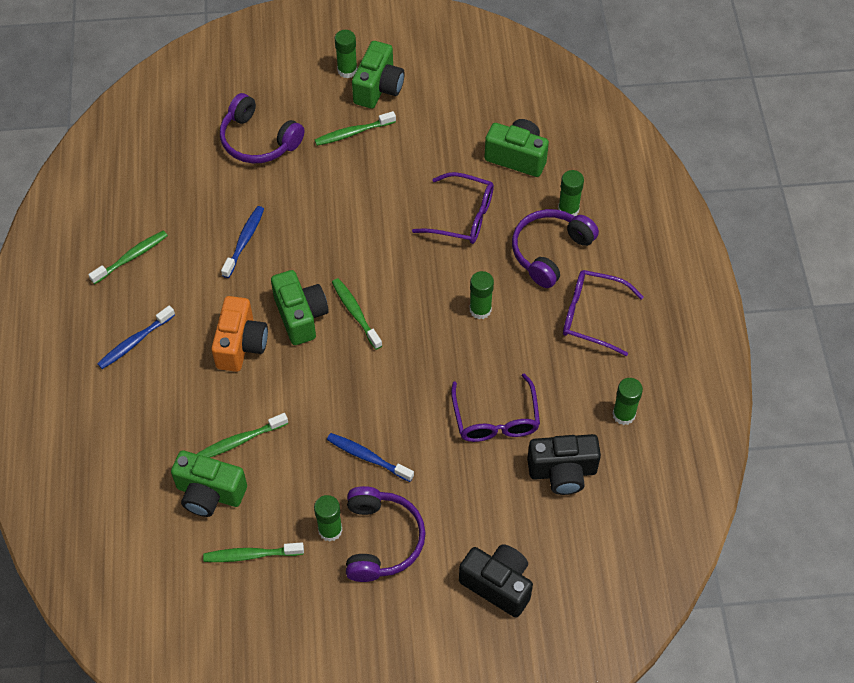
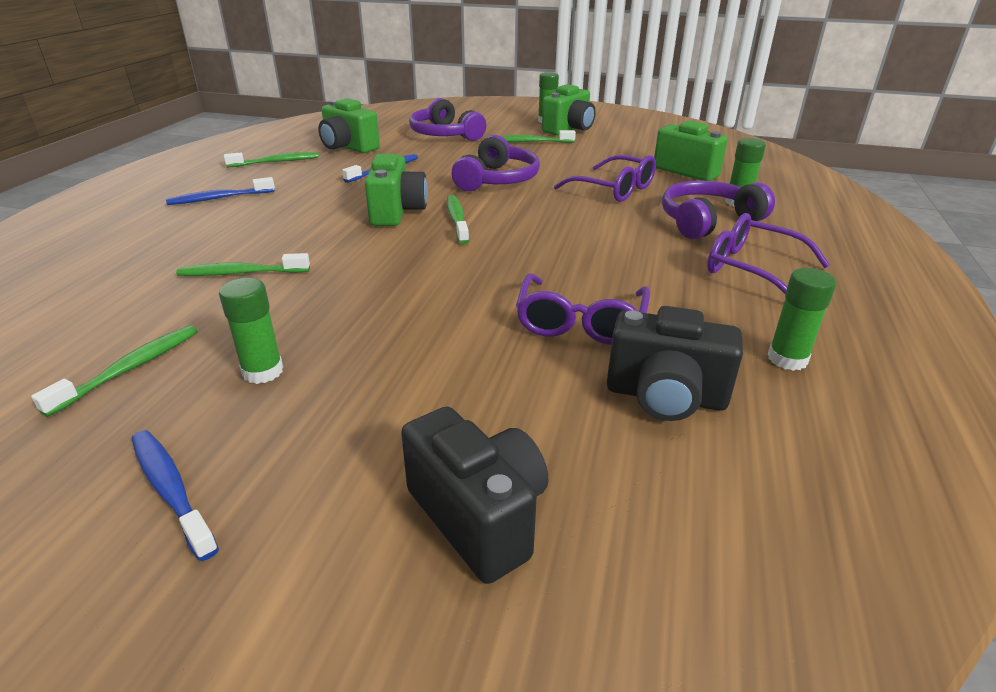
camera: 20 degrees right, 25 degrees down
(209, 493) = (155, 303): green camera -> green camera (348, 147)
(241, 345) = (318, 217): orange camera -> none
(250, 555) = (130, 368): green toothbrush -> green toothbrush turned 105 degrees clockwise
(367, 457) = (379, 317): blue toothbrush -> blue toothbrush (171, 490)
(381, 540) = (325, 401): purple headphones -> purple headphones (497, 180)
(480, 310) = (604, 241): green glue stick -> none

